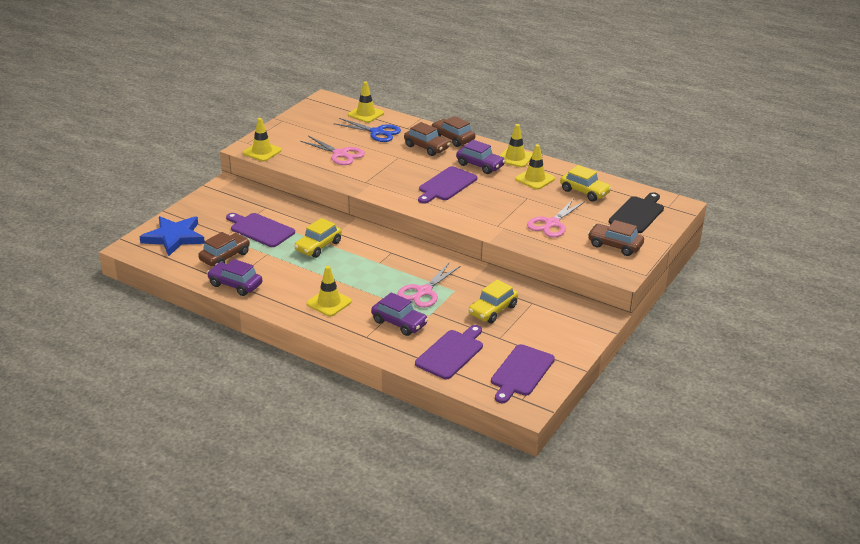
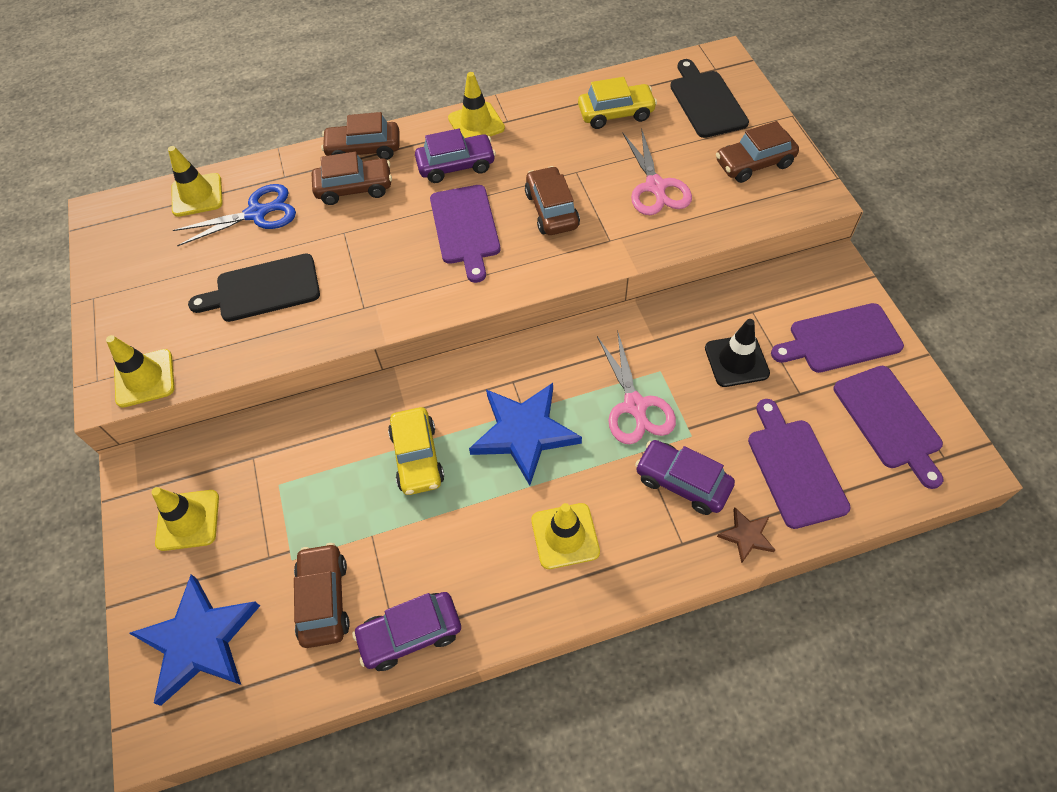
camera: 45 degrees left, 25 degrees up
(260, 229) = (302, 503): purple cutting board -> purple cutting board (840, 339)
(340, 154) = (263, 289): pink scissors -> black cutting board
(367, 268) = (524, 433): none -> blue star
(393, 353) = (746, 536): none -> brown star
(399, 323) = (682, 482): purple car -> purple car turned 135 degrees counterclockwise
(492, 202) = (551, 210): none -> brown car
(492, 310) = (736, 361): yellow car -> black traffic cone
(535, 179) = (542, 137): yellow traffic cone -> yellow traffic cone (188, 520)

